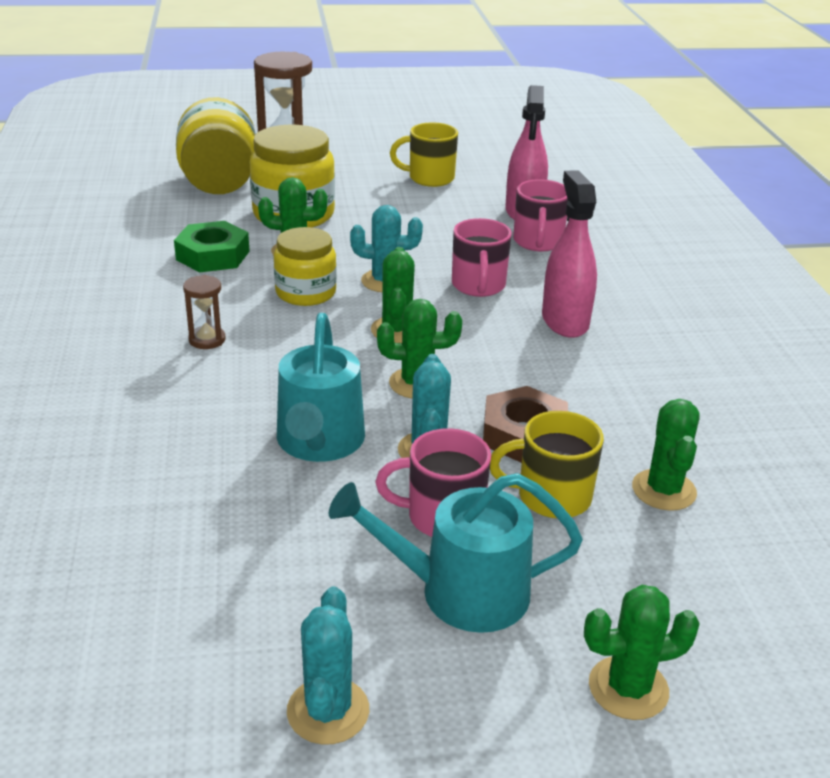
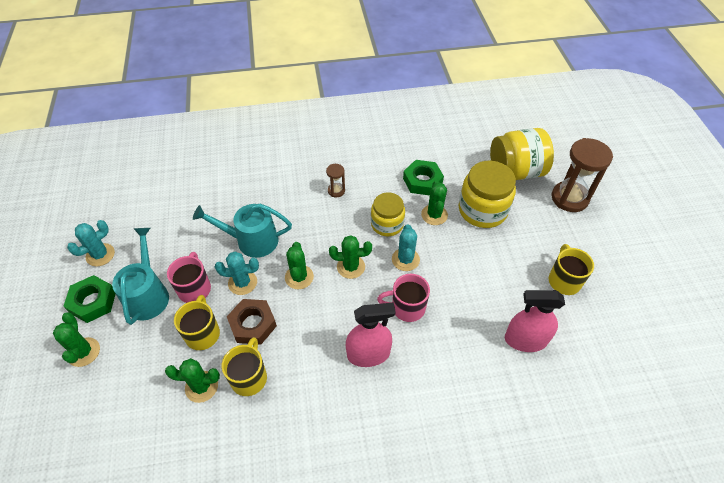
camera: 90 degrees right, 20 degrees up
(328, 711) = (100, 255): turquoise cactus -> turquoise cactus turned 45 degrees counterclockwise
(484, 697) = (93, 302): none -> green nut
(538, 242) = (476, 346): pink mug -> none
(631, 435) = (249, 377): none -> yellow mug

